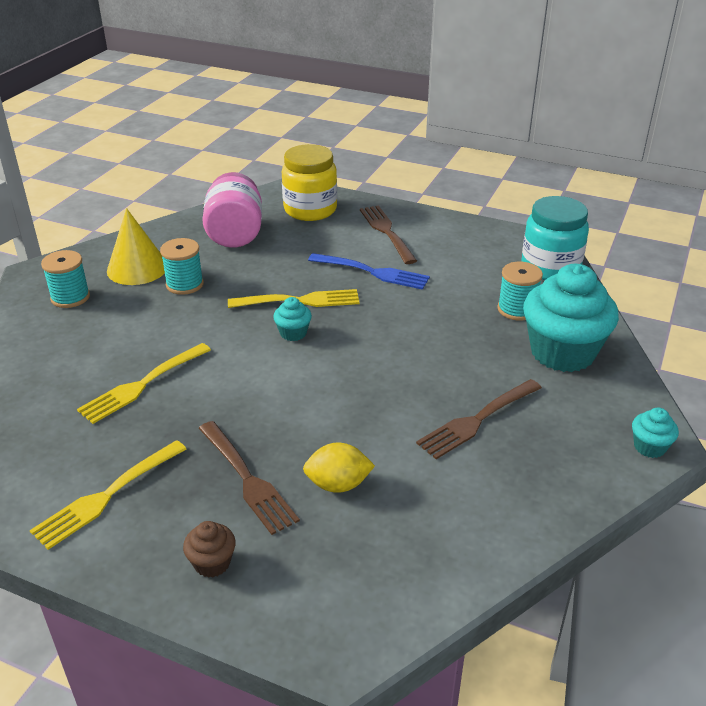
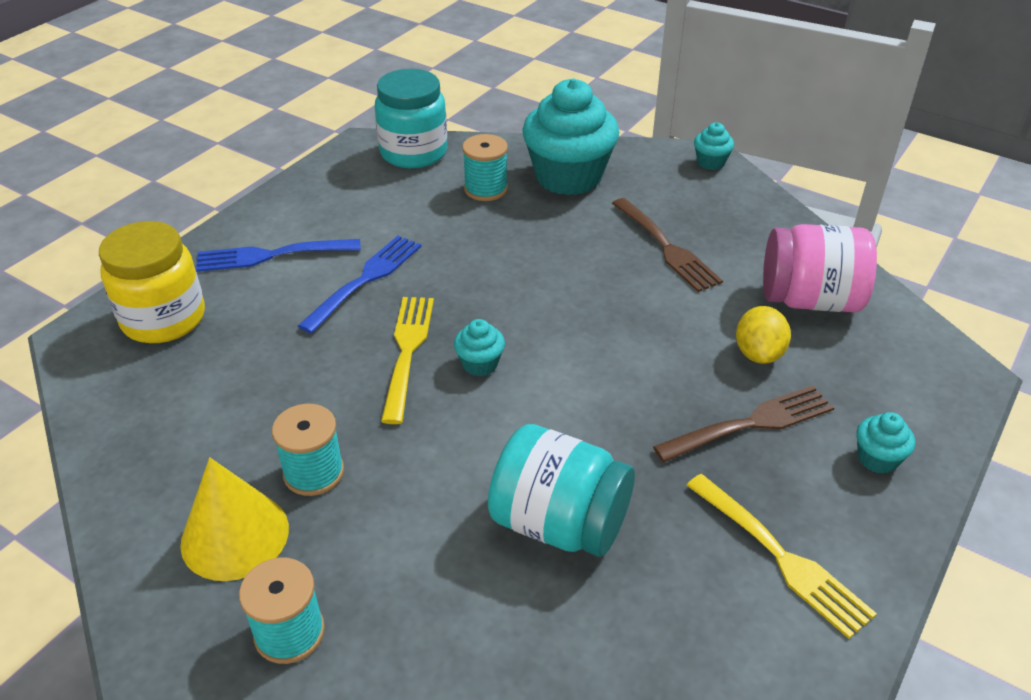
camera: 80 degrees left, 5 degrees up
(143, 384) = (559, 523): yellow fork -> turquoise jar
(212, 563) = (877, 459): brown cupcake -> turquoise cupcake
(235, 234) = (188, 407): pink jar -> pink jar (810, 300)
(387, 232) = (272, 255): brown fork -> blue fork

